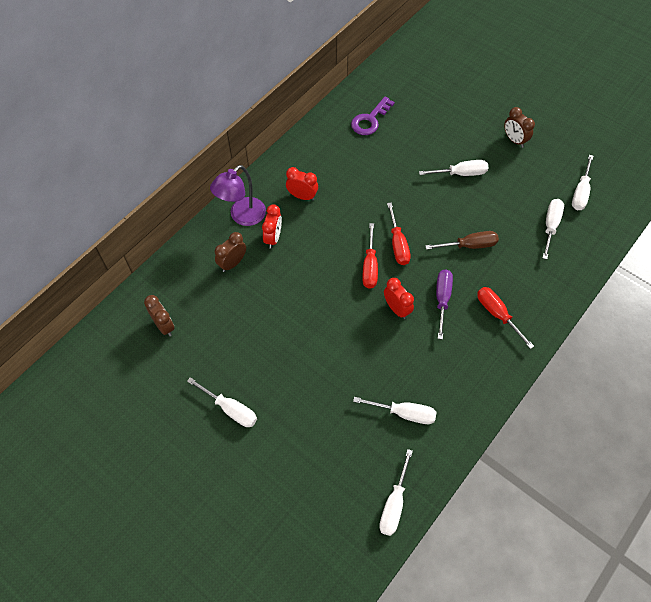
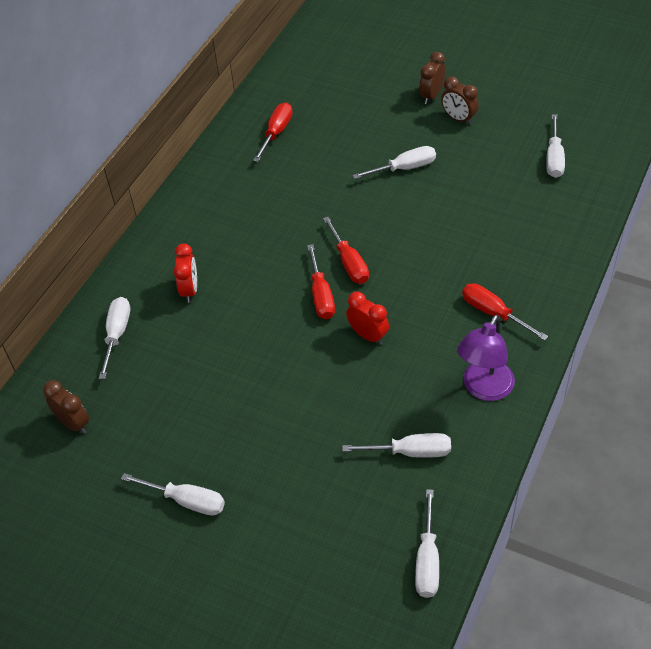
camera: 10 degrees left, 10 degrees down
(232, 263) = (145, 330): brown clock -> brown clock (431, 96)
(242, 216) = (143, 274): purple lamp -> purple lamp (483, 389)
(302, 196) = (214, 235): red clock -> none
(370, 120) = (276, 133): purple key -> red screwdriver
(442, 300) = (421, 312): purple screwdriver -> none
(469, 245) = (437, 245): brown screwdriver -> none
(550, 226) = (529, 202): white screwdriver -> white screwdriver (117, 335)

